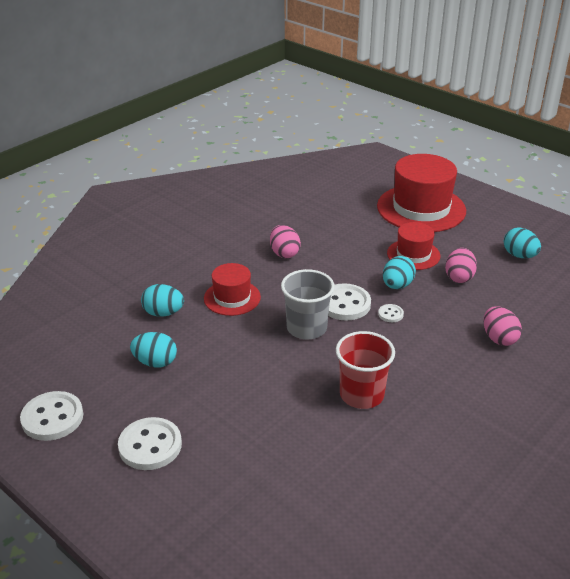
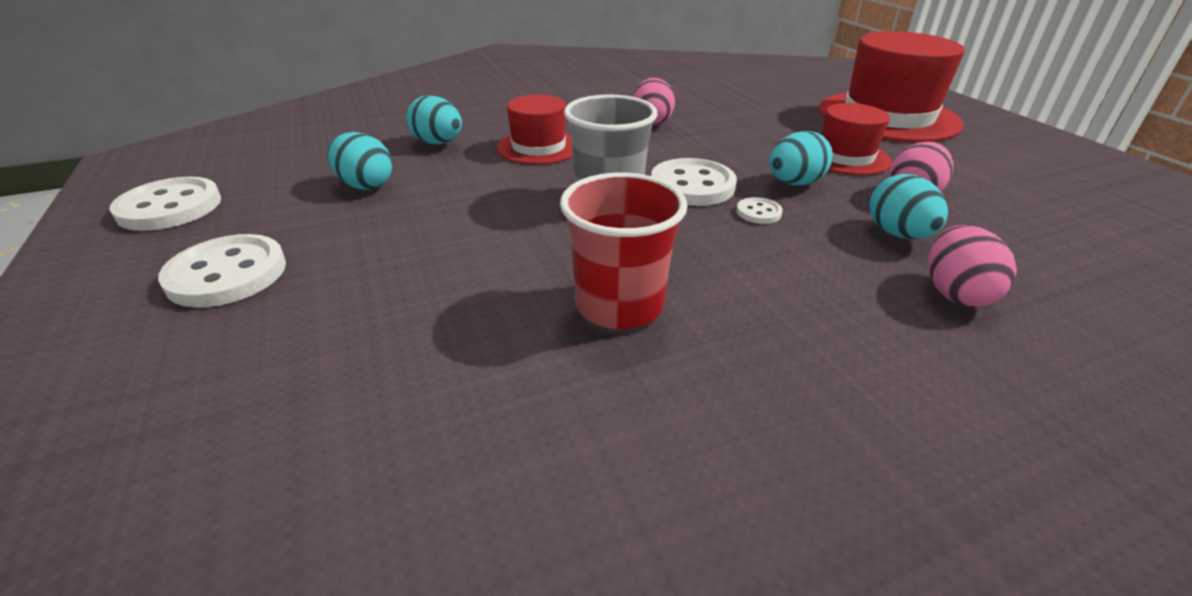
camera: 25 degrees right, 0 degrees up
(519, 255) = (1044, 192): turquoise egg -> turquoise egg (898, 234)

